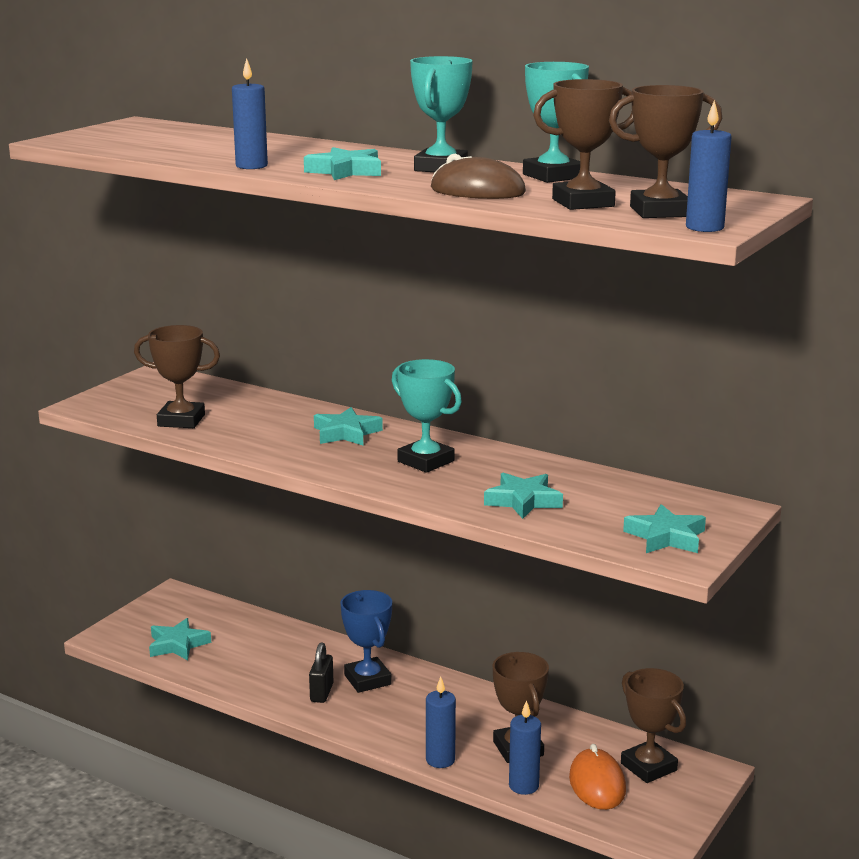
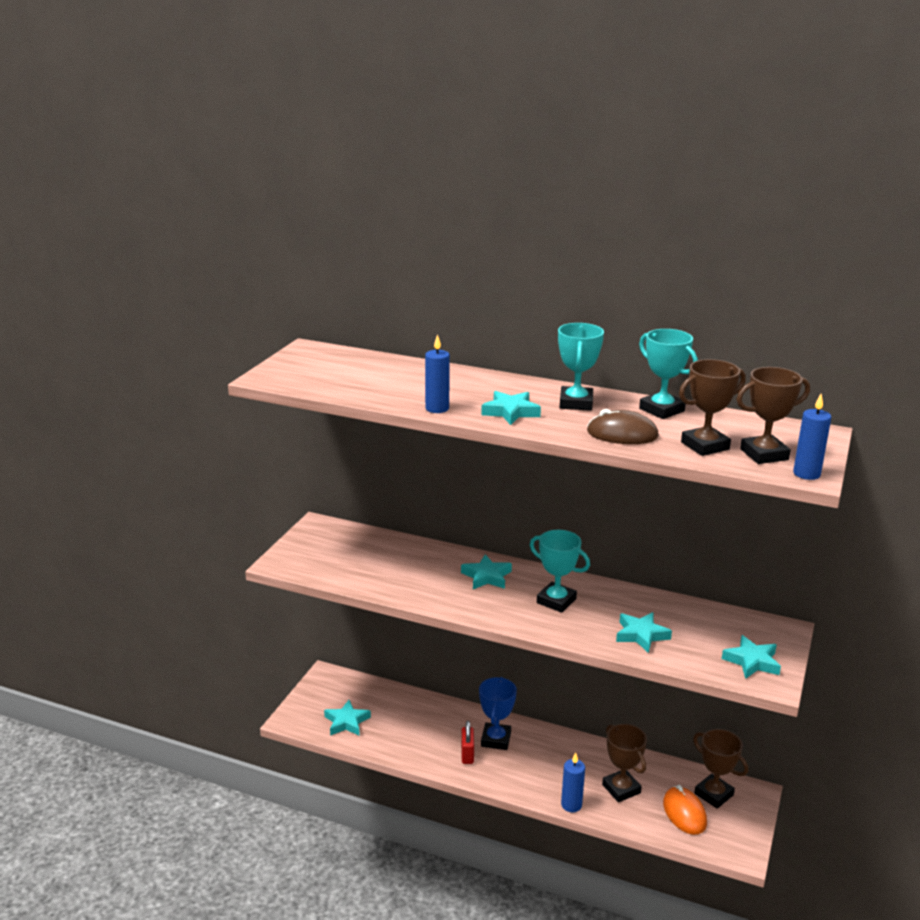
camera: 10 degrees left, 5 degrees up
(181, 420) = (360, 573): brown trophy -> none
(321, 693) = (467, 755): black padlock -> red padlock
(367, 680) = (496, 739): blue trophy -> blue trophy turned 45 degrees clockwise
(523, 786) = (636, 821): blue candle -> none

